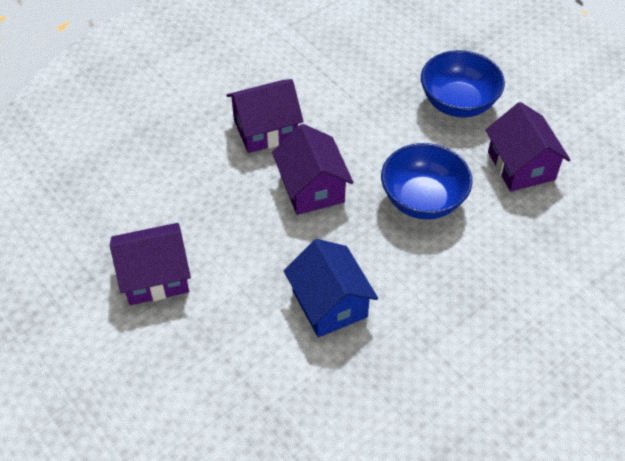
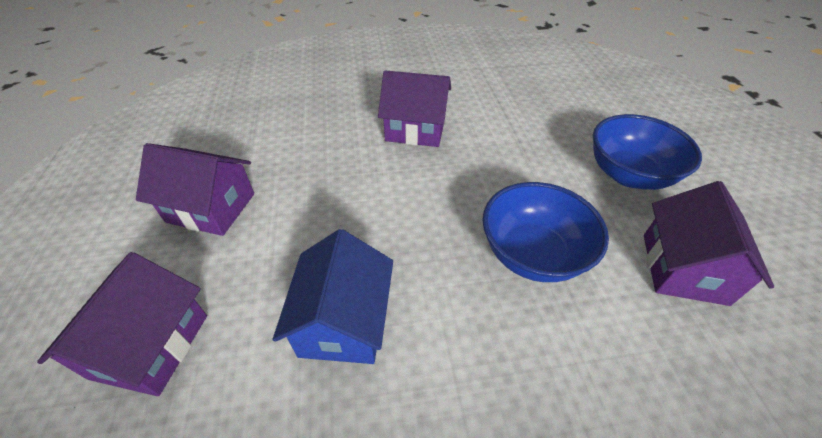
camera: 30 degrees right, 5 degrees down
(312, 188) = (419, 192): purple house -> purple house (151, 346)

